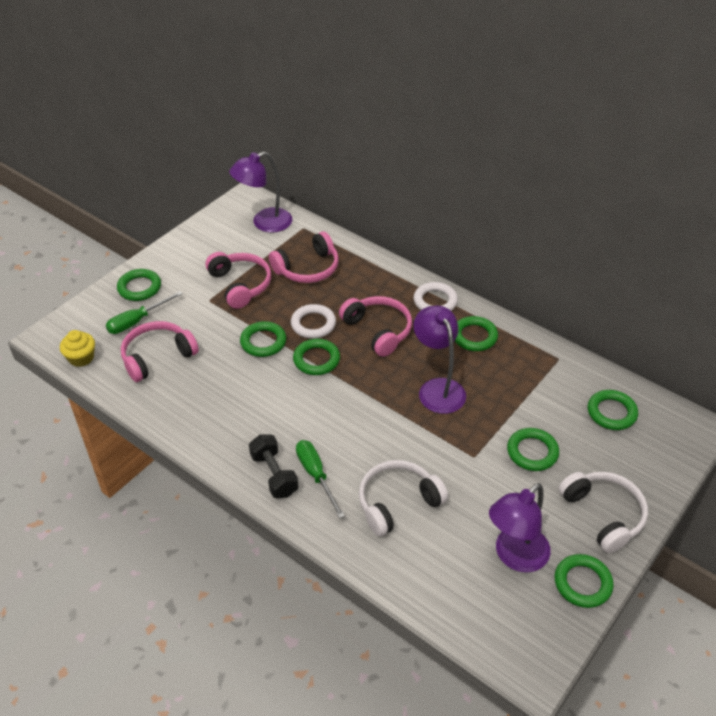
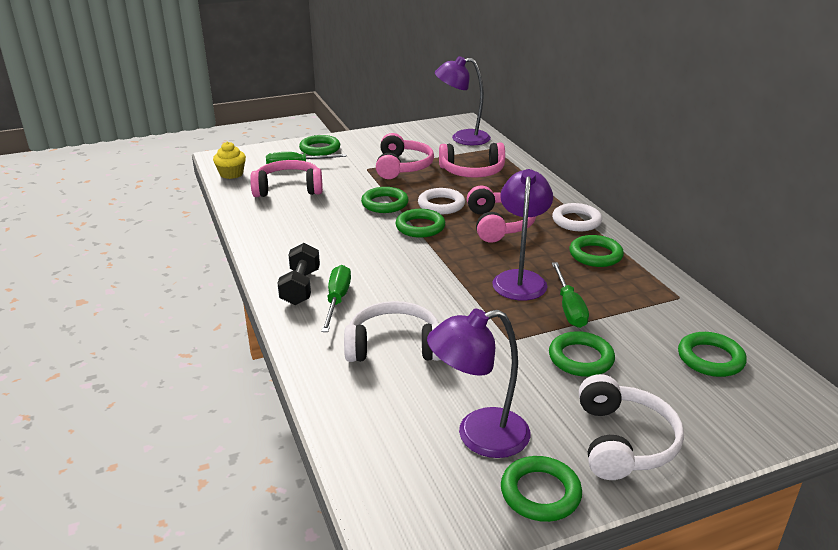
camera: 30 degrees right, 15 degrees down
(492, 404) = (569, 307): none -> green screwdriver

